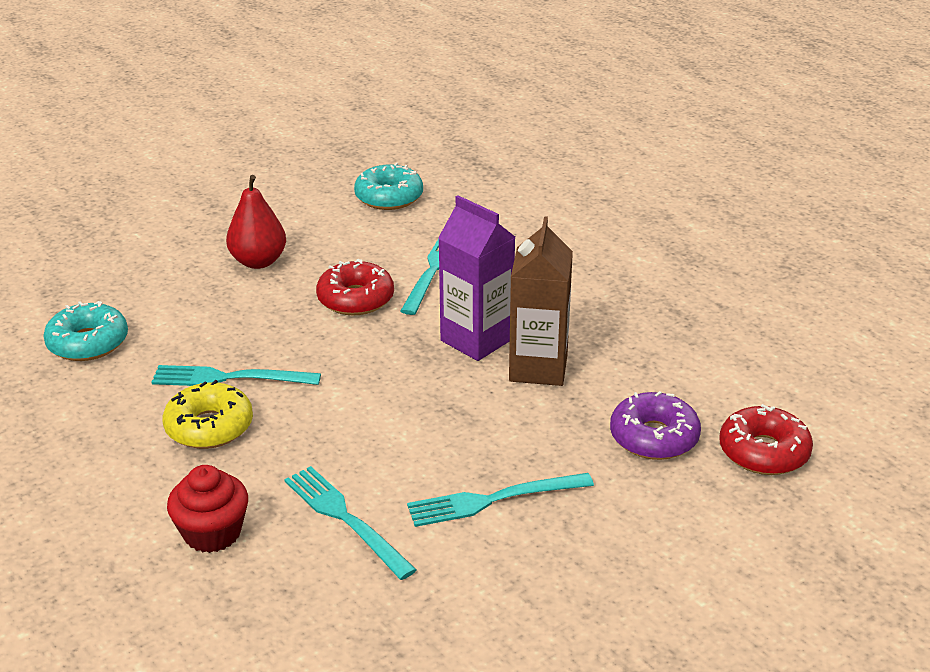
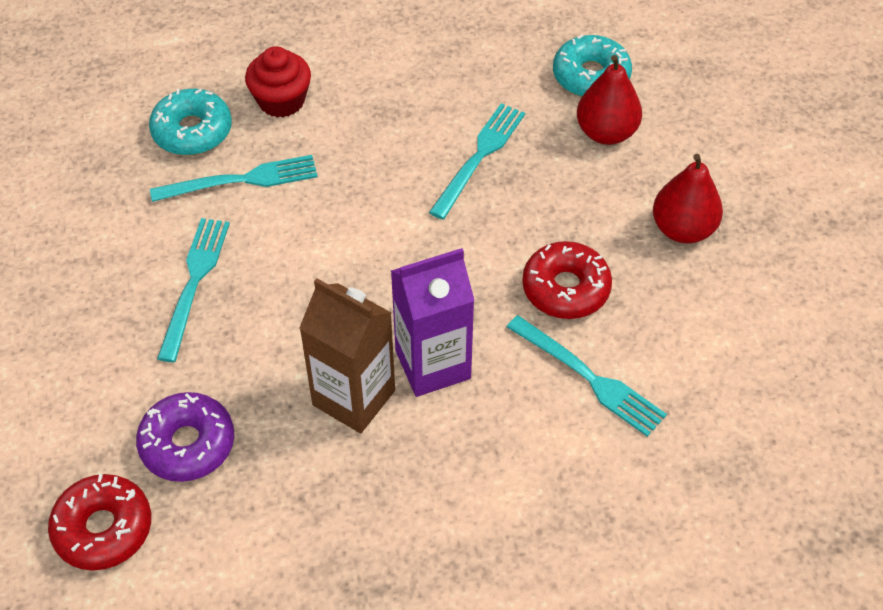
camera: 115 degrees right, 20 degrees up
(163, 318) = (606, 132): none -> red pear
(209, 427) = (415, 128): yellow donut -> none
(389, 197) = (788, 396): turquoise donut -> turquoise donut (192, 131)

